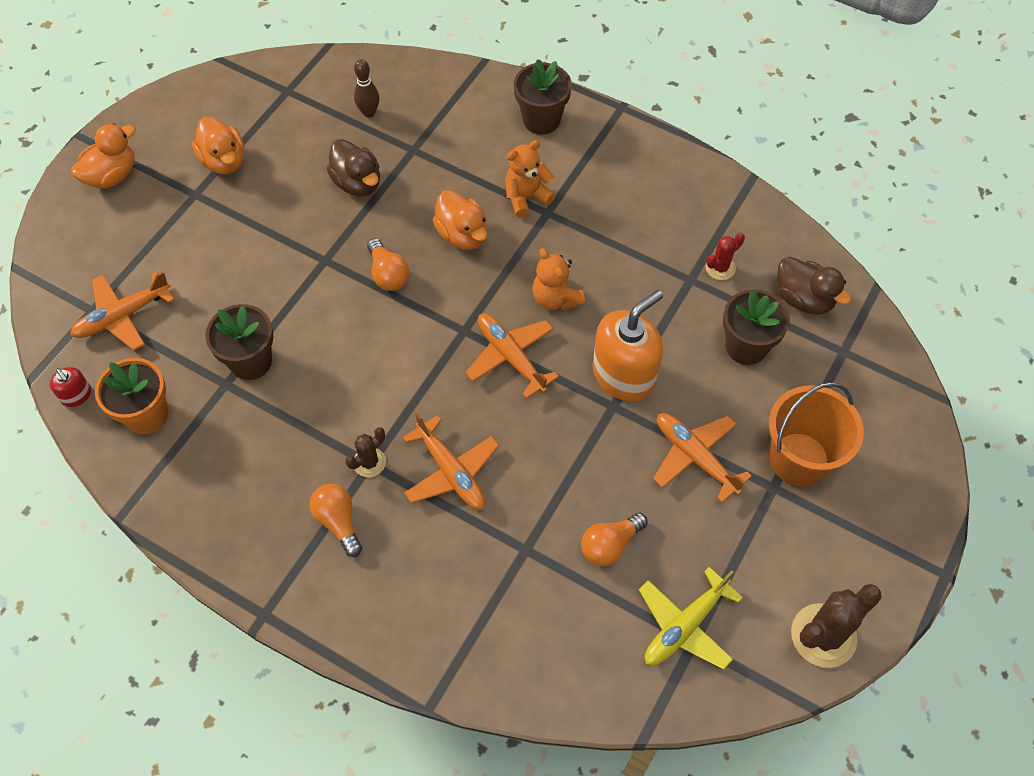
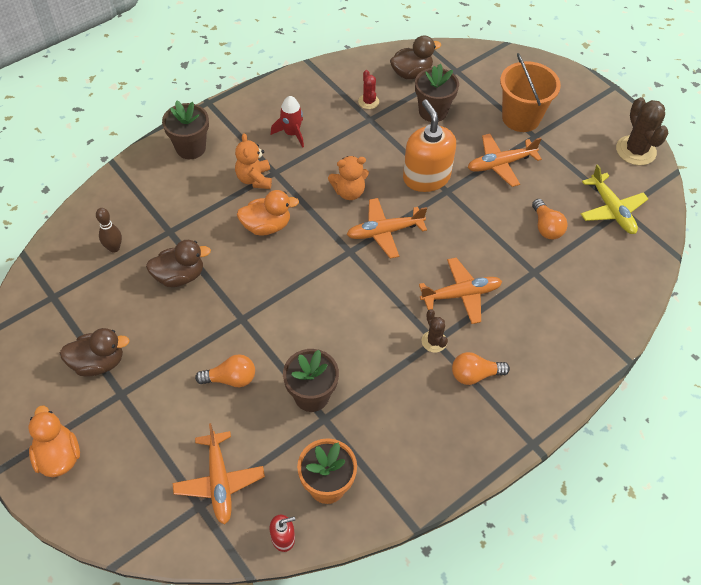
camera: 70 degrees left, 5 degrees down
(224, 161) = (98, 362): orange duck -> brown duck
(388, 274) = (277, 282): orange light bulb -> orange light bulb (231, 379)
(618, 206) = (291, 133): none -> red rocket

